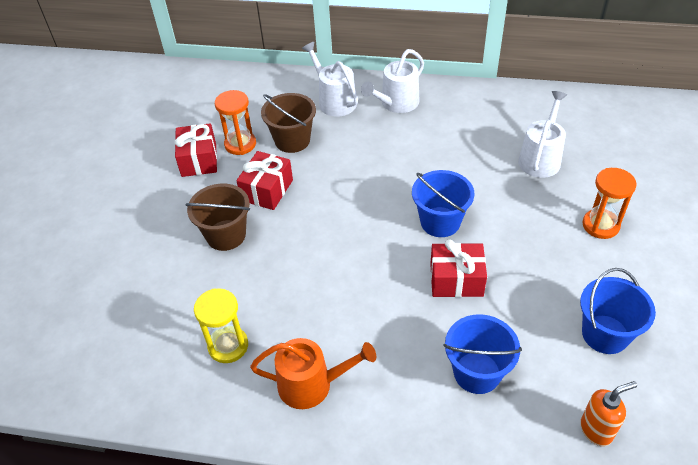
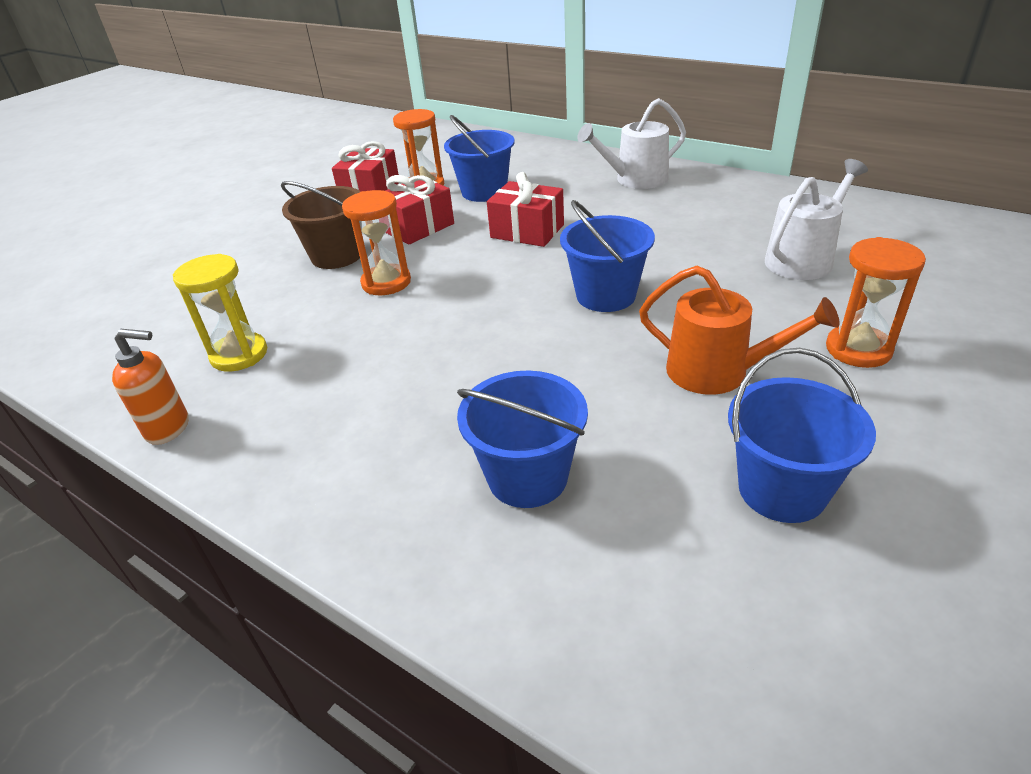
camera: 25 degrees right, 10 degrees down
(284, 251) = (386, 282): none -> orange hourglass
(292, 140) = (484, 192): brown bucket -> blue bucket
(311, 384) = (293, 422): orange watering can -> orange watering can (717, 371)
(334, 101) = (561, 167): white watering can -> none
(456, 280) = (581, 360): red gift -> red gift (527, 231)
(596, 430) = (677, 628): orange soap dispenser -> orange soap dispenser (169, 428)

